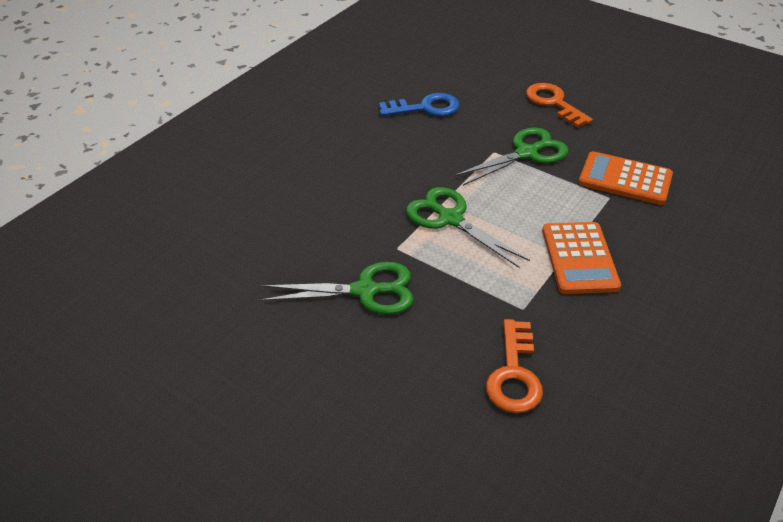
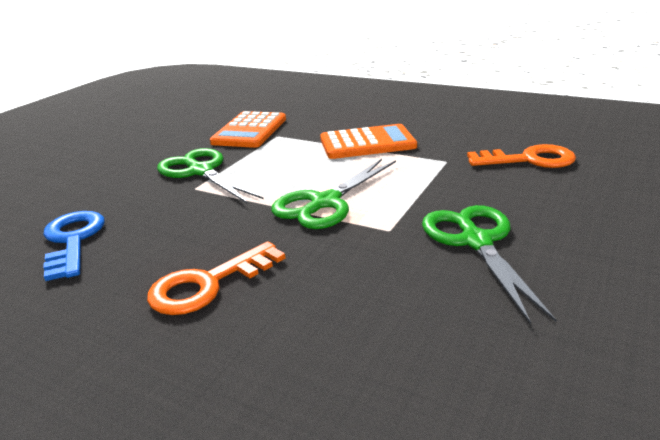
camera: 95 degrees left, 15 degrees down
(553, 103) = (104, 163): orange key -> orange key (207, 284)

